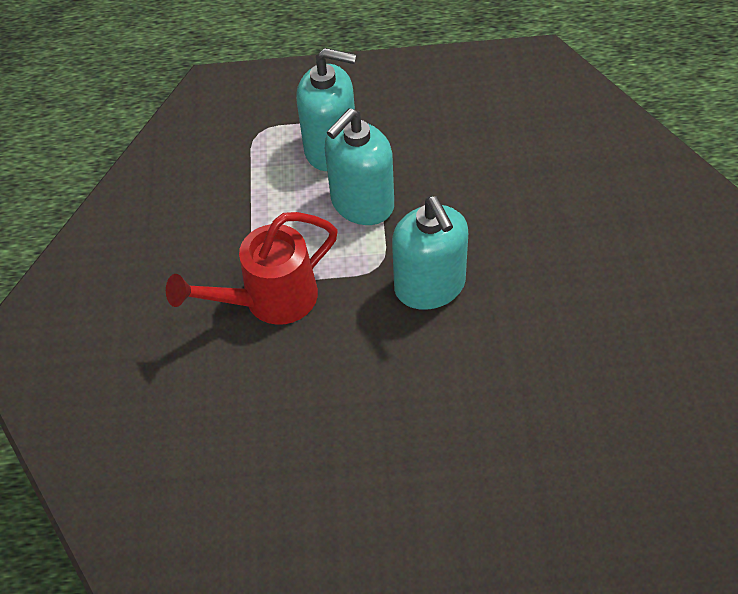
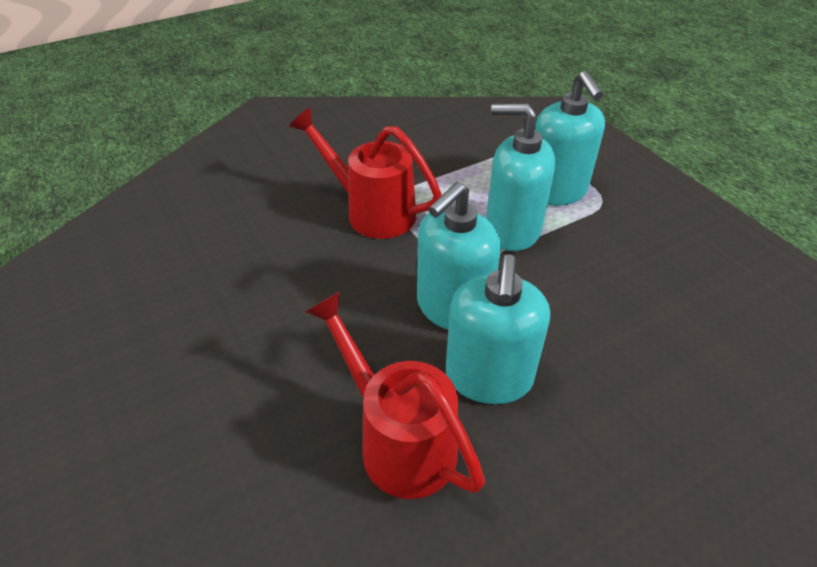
camera: 60 degrees right, 10 degrees down
(512, 293) = (488, 377): none -> turquoise soap dispenser
(541, 374) = (398, 440): none -> red watering can

